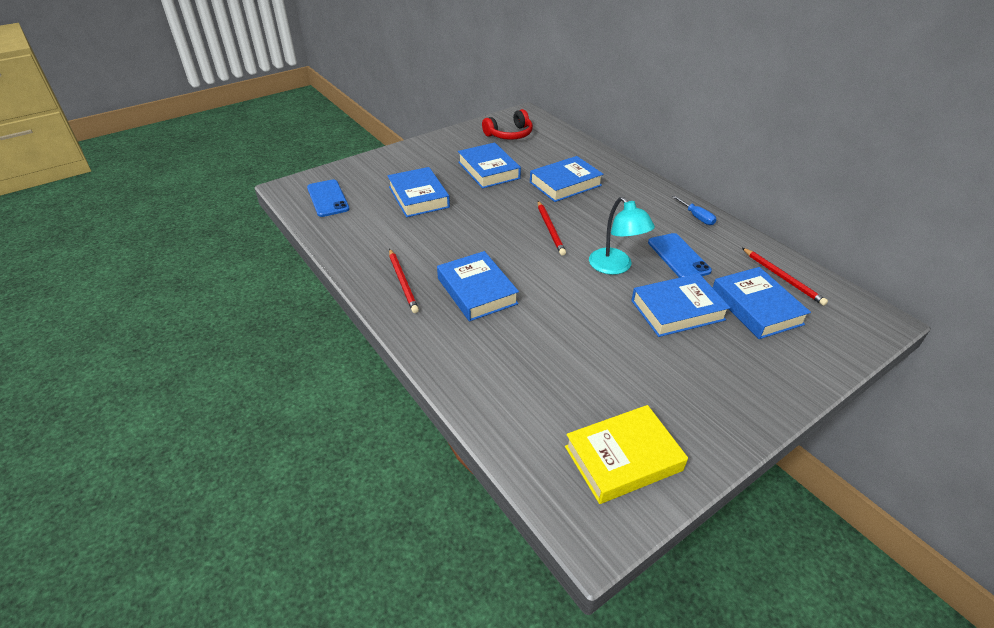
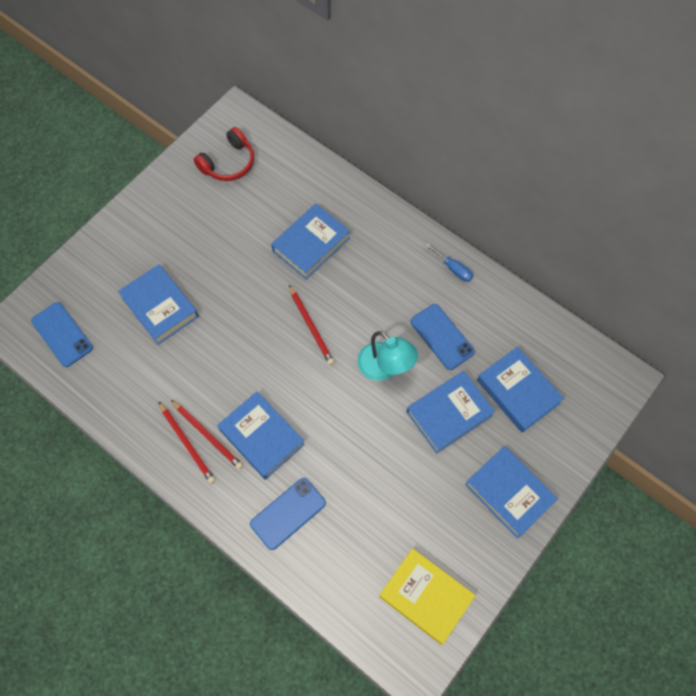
camera: 15 degrees left, 25 degrees up
(483, 352) = (288, 513): none -> blue phone
(488, 170) = (222, 240): blue book -> blue book (509, 493)
(623, 458) = (425, 596): yellow book -> yellow book turned 75 degrees clockwise
(782, 278) = (539, 343): red pencil -> red pencil (208, 435)

